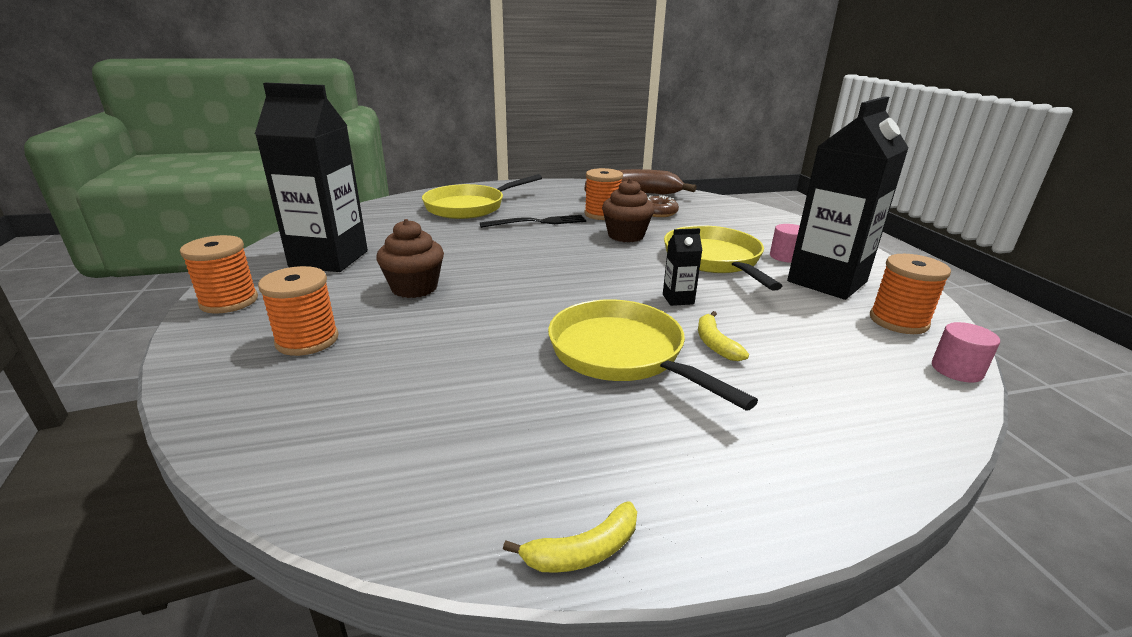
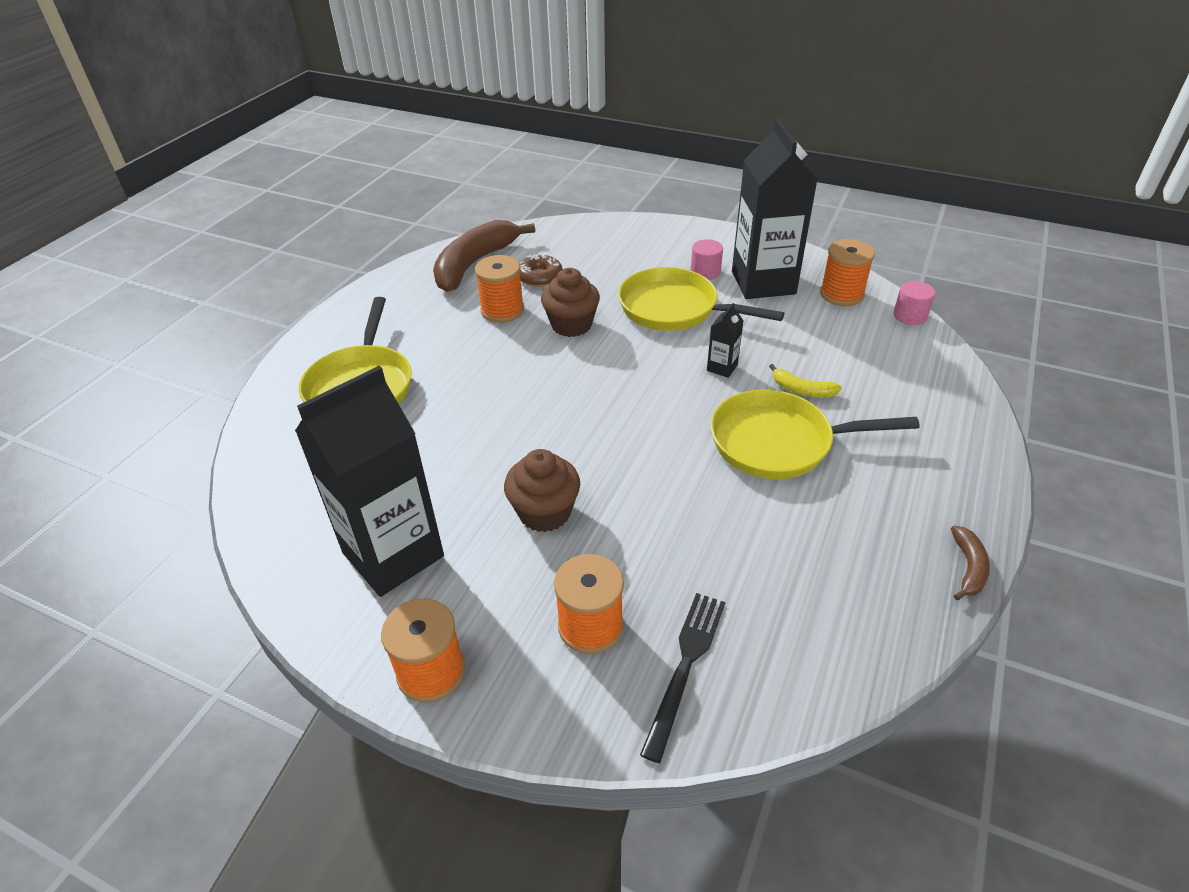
camera: 50 degrees left, 15 degrees up
(537, 222) = (471, 360): black fork -> black fork (685, 666)
(583, 551) = (968, 568): yellow banana -> brown banana

